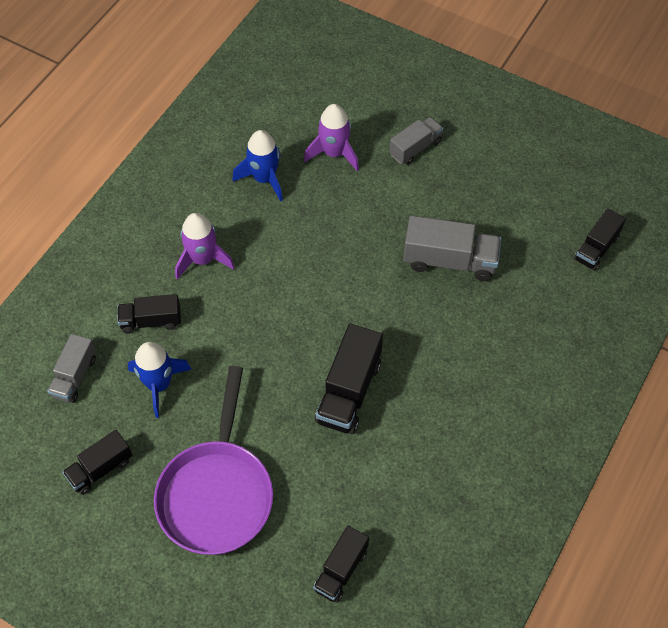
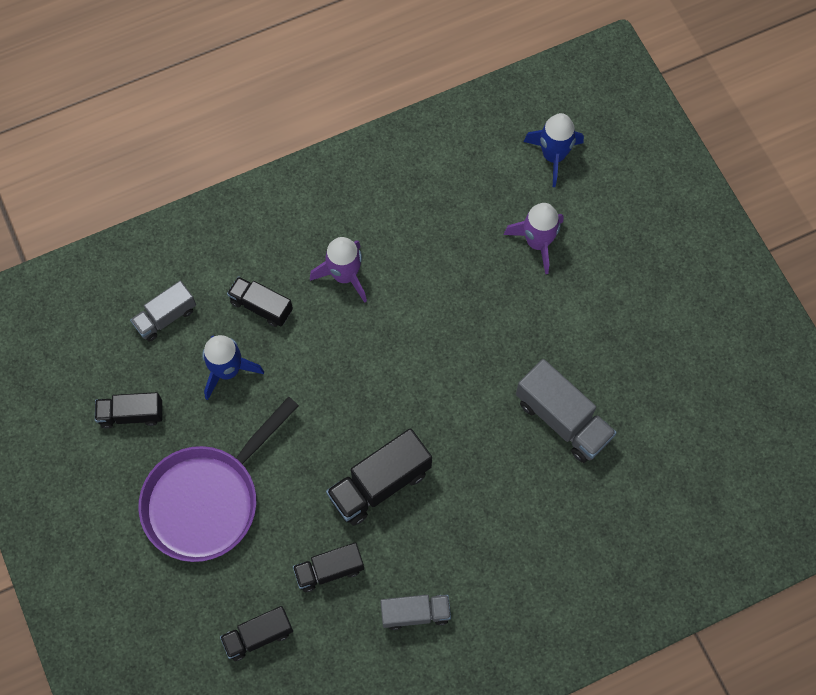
camera: 35 degrees right, 10 degrees up
(264, 179) = (455, 229): blue rocket -> blue rocket (553, 156)
(415, 148) = (618, 285): grey truck -> grey truck (415, 613)
(596, 248) = (711, 497): black truck -> black truck (329, 570)

